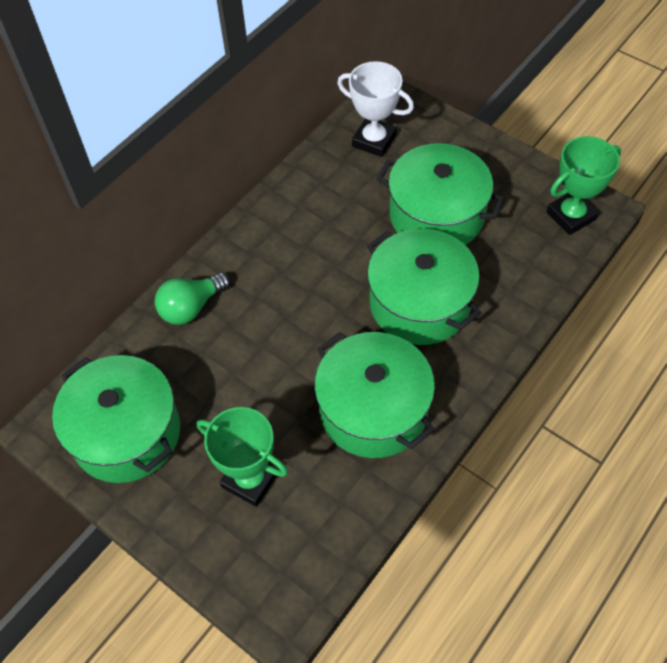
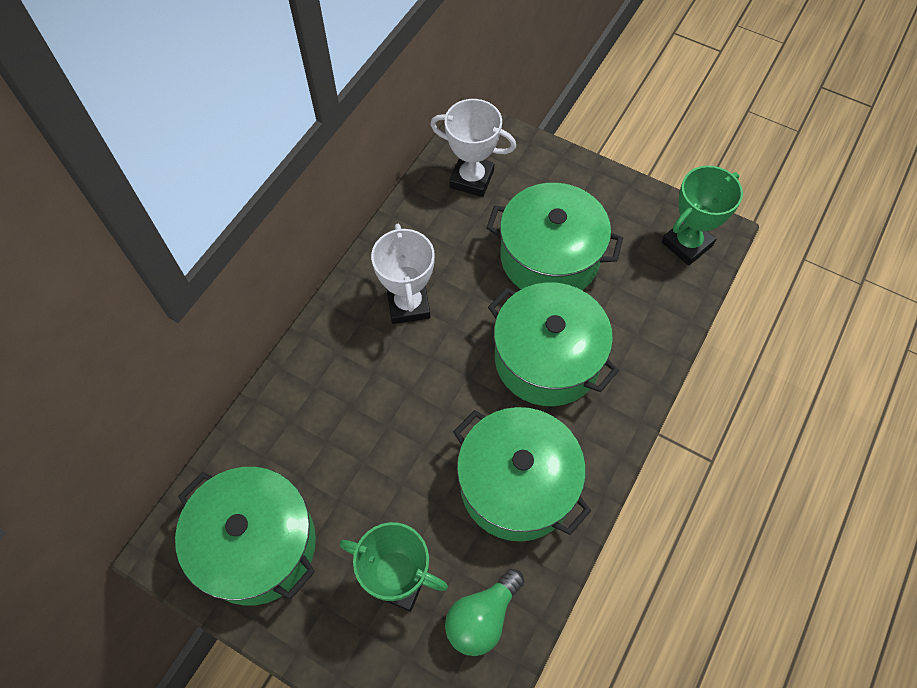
camera: 10 degrees left, 5 degrees up
(191, 307) = (305, 390): green light bulb -> green light bulb (482, 617)
(297, 243) = (408, 304): none -> white trophy

